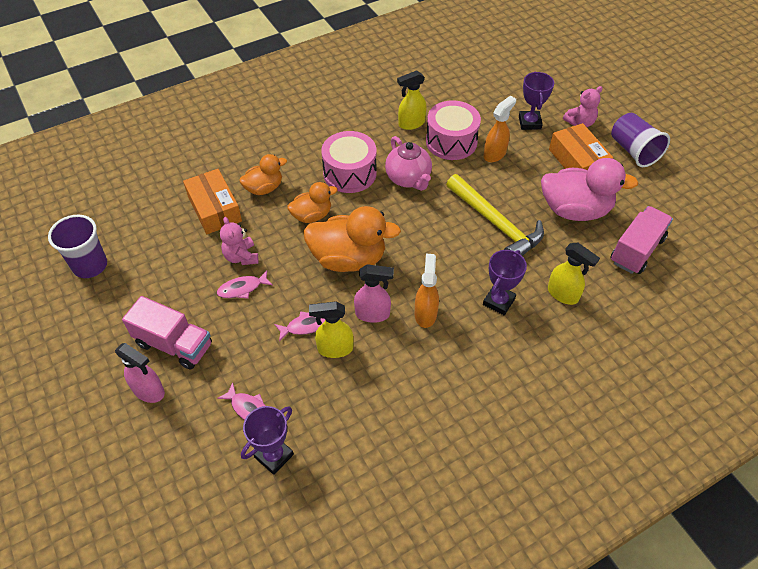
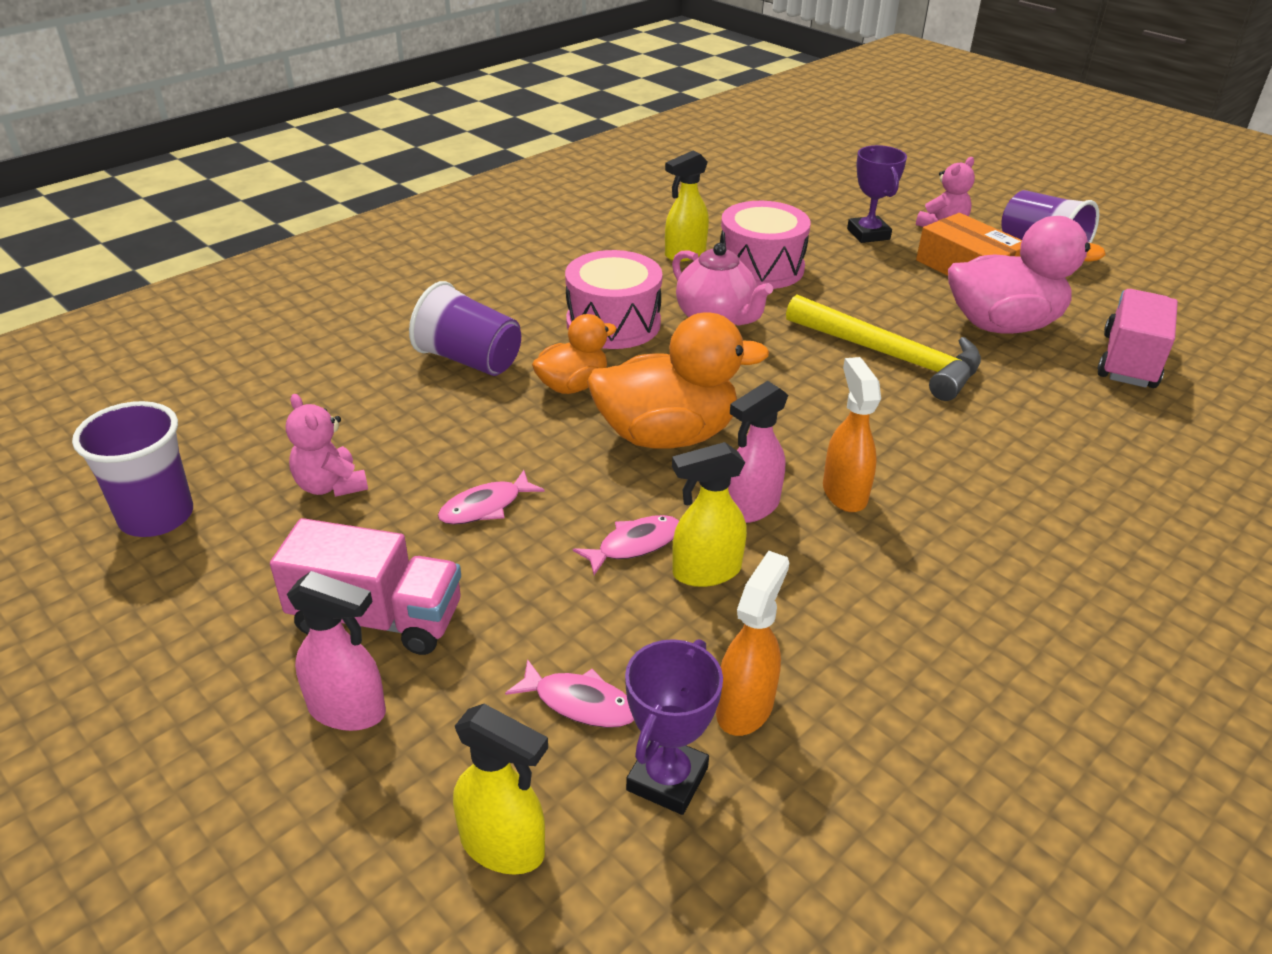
camera: 15 degrees left, 15 degrees down
(214, 209) = (387, 399): orange box -> none
(241, 257) = (465, 460): pink teddy bear -> pink teddy bear (330, 485)
(264, 188) = (469, 360): orange duck -> purple cup
(373, 314) = (750, 508): pink spray bottle -> pink spray bottle turned 150 degrees clockwise
(495, 154) = (837, 274): orange spray bottle -> orange spray bottle (745, 706)
(498, 301) = (958, 457): purple trophy -> none
(563, 294) = (1056, 432): yellow spray bottle -> yellow spray bottle (503, 846)

